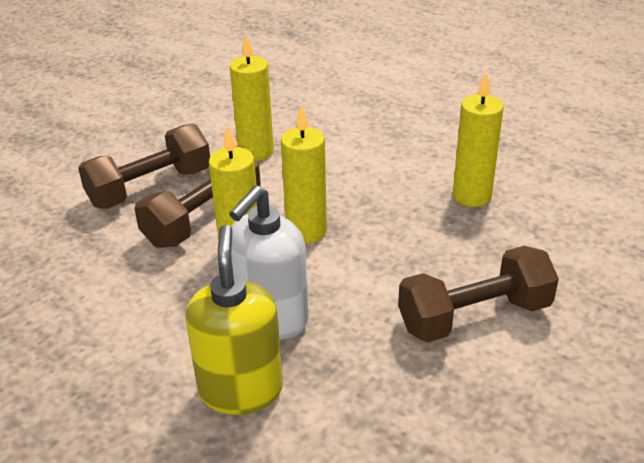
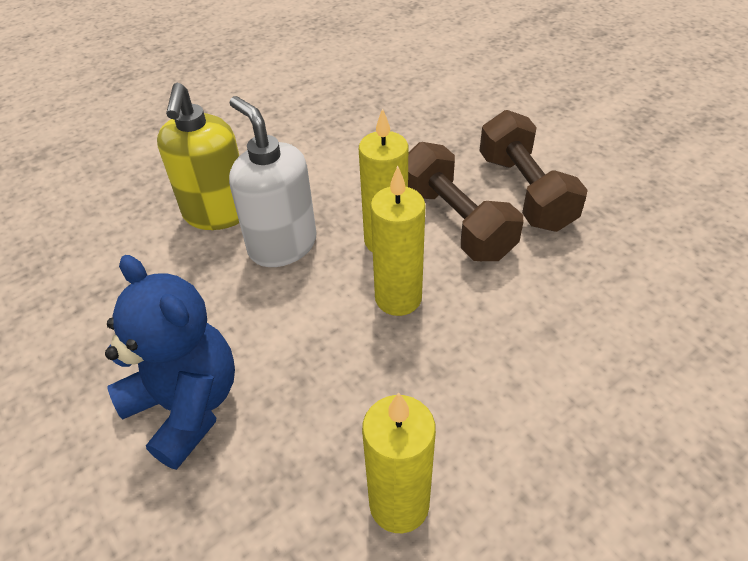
camera: 110 degrees right, 10 degrees up
(240, 390) = (217, 213): yellow soap dispenser -> yellow soap dispenser turned 75 degrees clockwise
(256, 151) = (579, 286): yellow candle -> none
(474, 316) = (186, 406): brown dumbbell -> blue teddy bear

